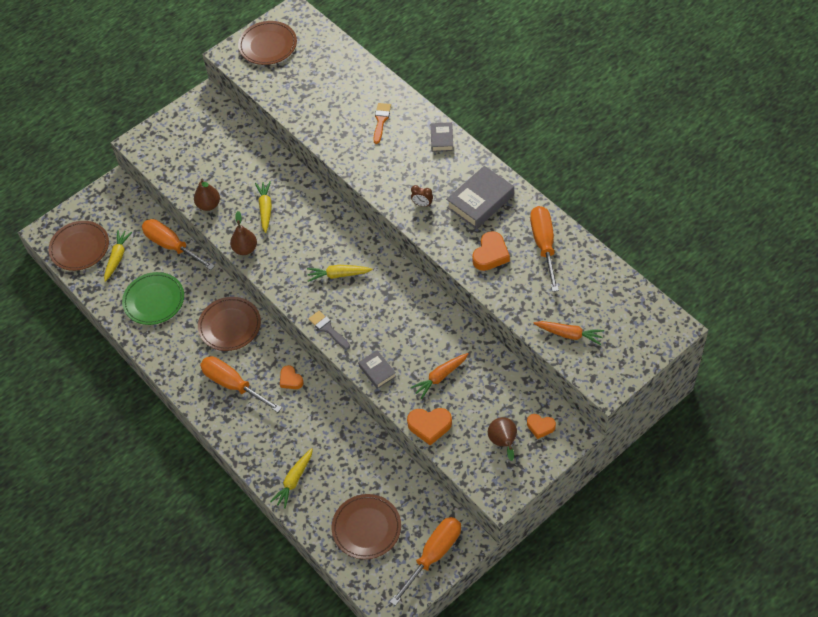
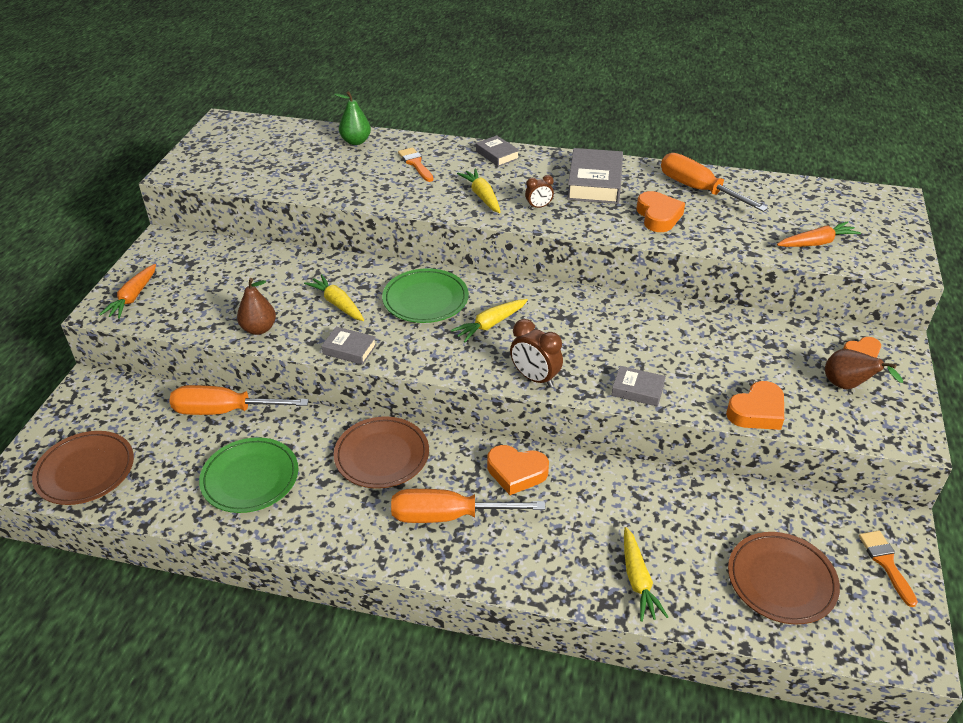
camera: 40 degrees left, 15 degrees down
(117, 258) = (154, 457): yellow carrot -> yellow carrot (482, 196)
(245, 249) = (349, 349): brown pear -> grey book
(268, 45) = (218, 152): brown plate -> none
(290, 380) = (516, 472): orange heart -> orange heart, size x1.54
(318, 234) = (425, 300): none -> green plate
(328, 329) = (535, 378): grey brush -> brown clock
(361, 77) = (356, 141): none -> green pear
(433, 555) = (886, 563): orange screwdriver -> orange brush
(440, 377) = (710, 361): orange carrot -> orange carrot (133, 297)

